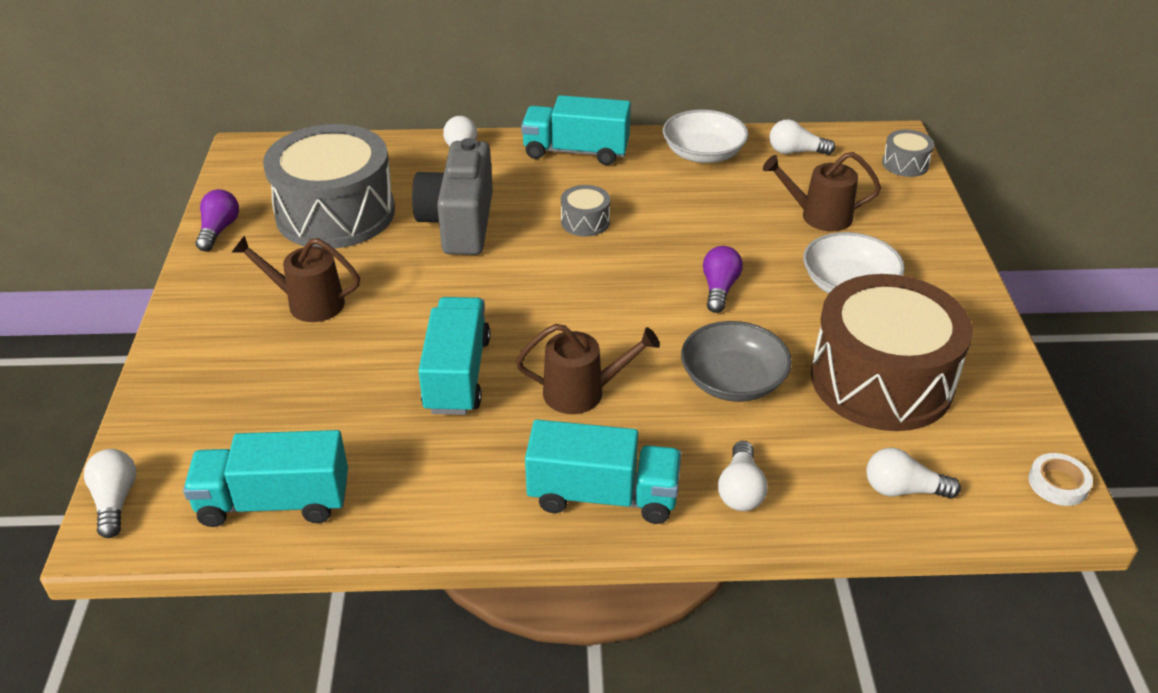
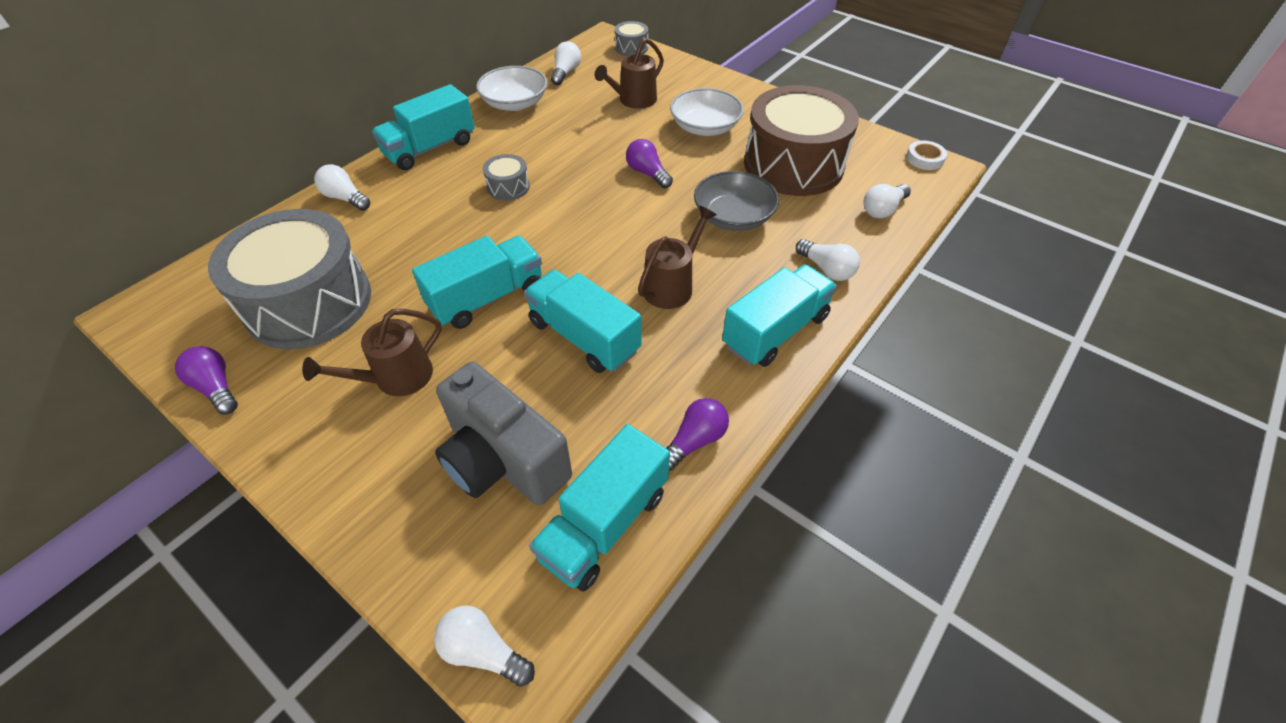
camera: 50 degrees left, 10 degrees up
(409, 510) = (695, 441): none -> purple light bulb
(440, 294) = (487, 298): none -> turquoise truck
(459, 223) = (422, 244): grey camera -> grey camera (503, 460)
(796, 152) = (566, 73): white light bulb -> white light bulb turned 150 degrees clockwise

